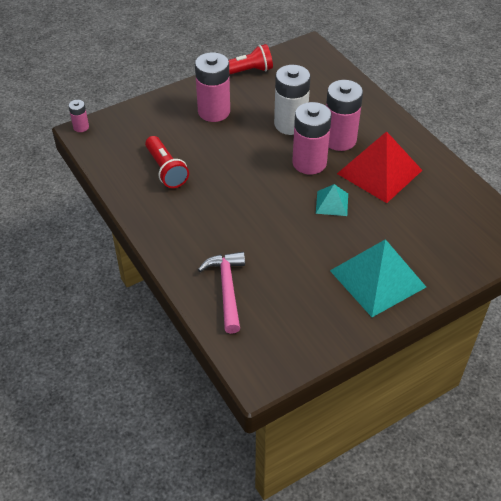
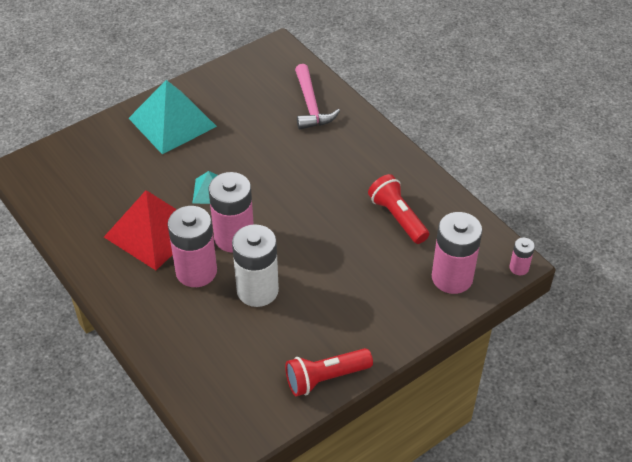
camera: 175 degrees right, 0 degrees up
(214, 111) = (358, 303): pink battery -> pink battery (452, 277)

